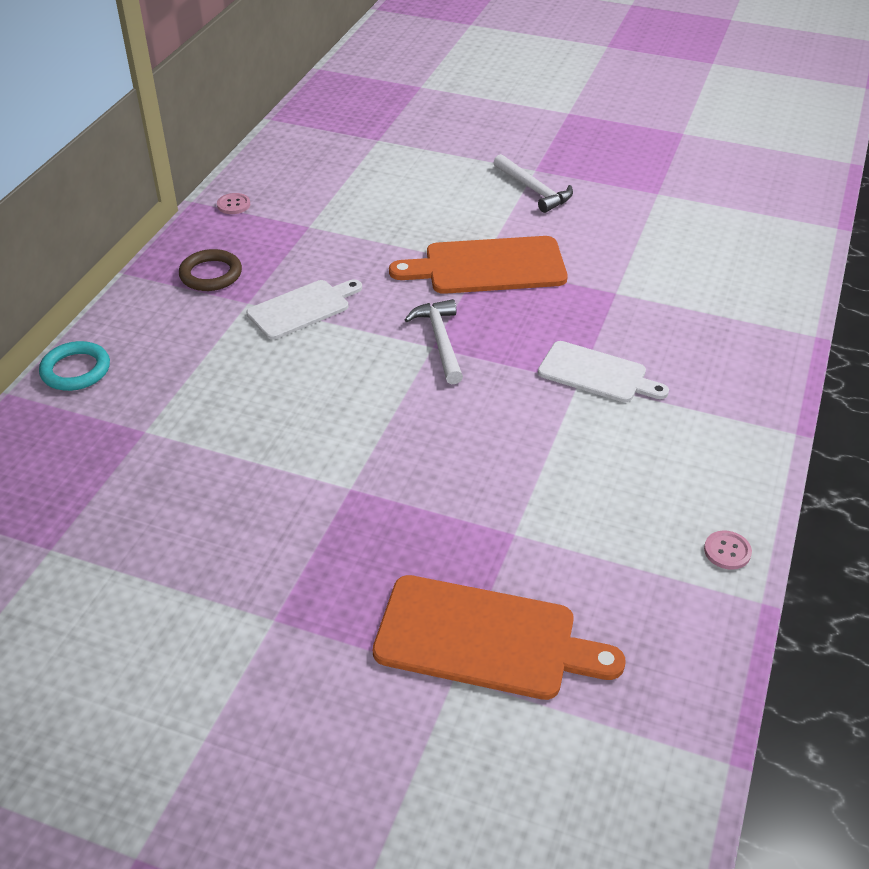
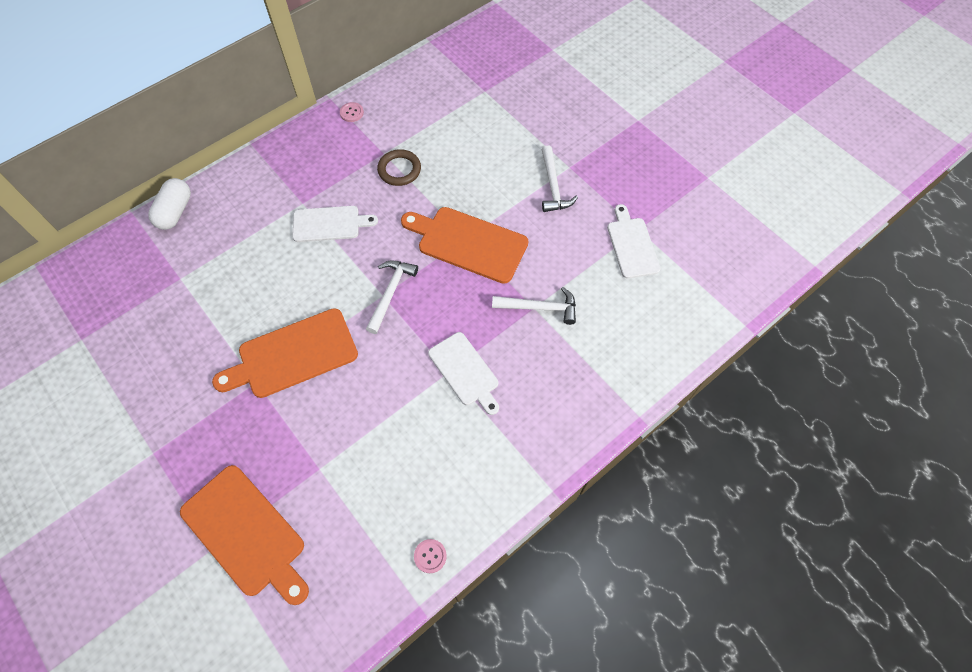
camera: 30 degrees right, 20 degrees up
(76, 370) = (175, 212): turquoise ring -> white capsule
(211, 274) = (297, 168): brown ring -> brown ring (399, 170)
(374, 443) = (293, 355): none -> orange cutting board
(622, 290) = (540, 308): none -> white hammer
(664, 207) = (631, 245): none -> white cutting board

